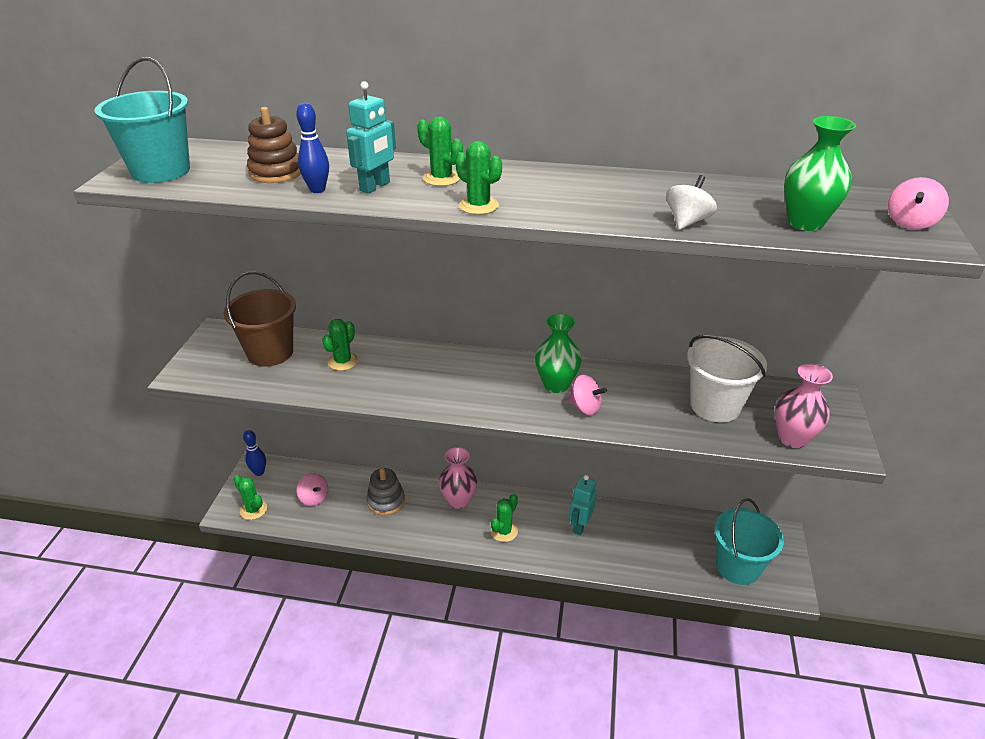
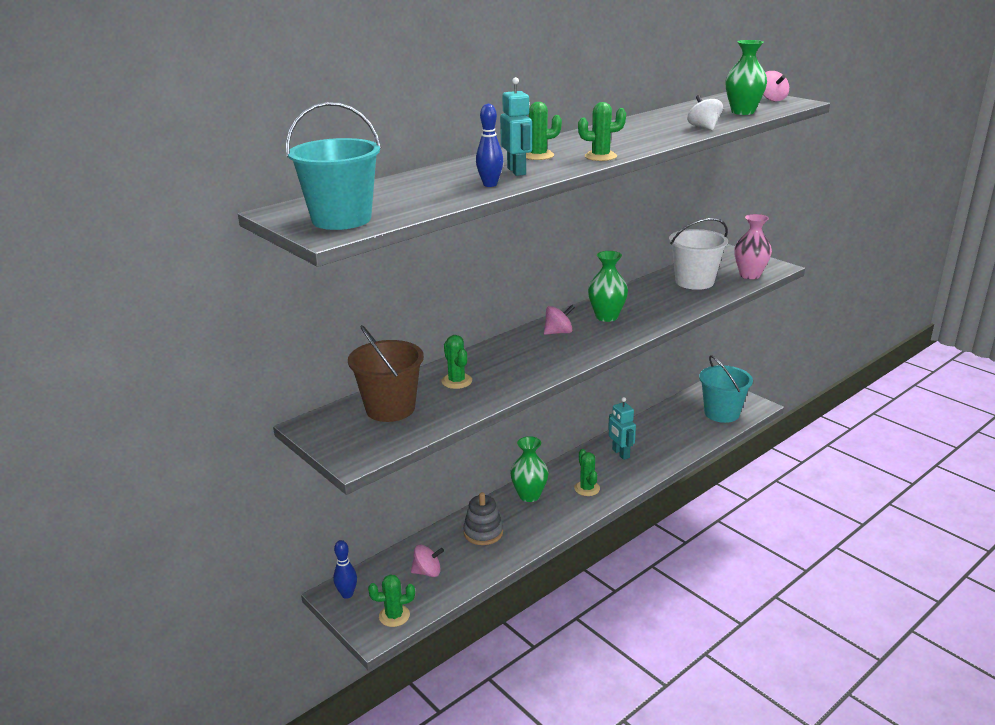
camera: 50 degrees left, 10 degrees down
(276, 172) = (429, 189): brown stacking toy -> none
(458, 500) = (529, 495): pink vase -> green vase
(585, 407) = (644, 317): pink spinning top -> pink spinning top (558, 332)

